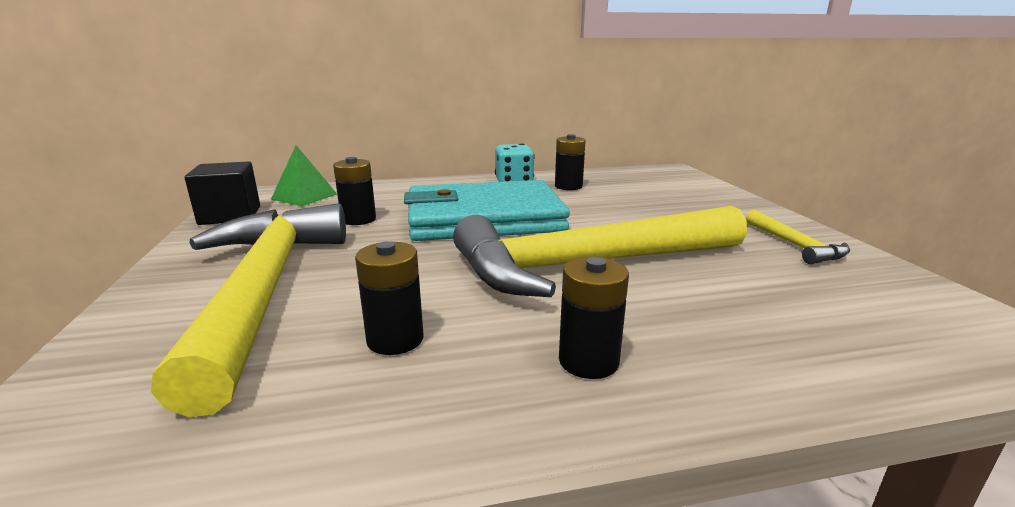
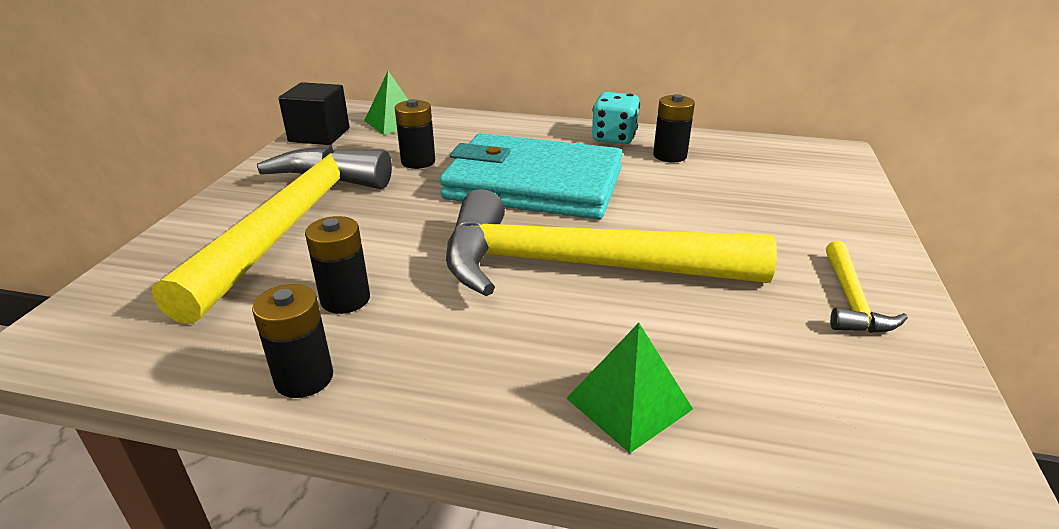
camera: 25 degrees right, 10 degrees up
(588, 361) = (472, 366): black battery -> black battery (304, 378)
(750, 351) = (628, 403): none -> green pyramid

